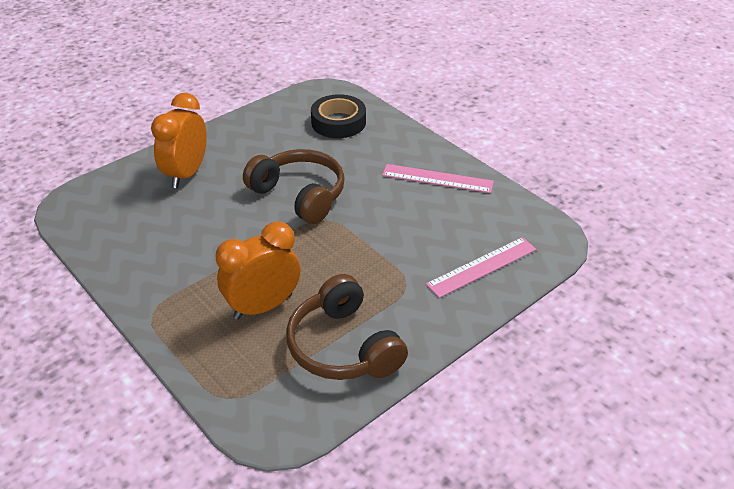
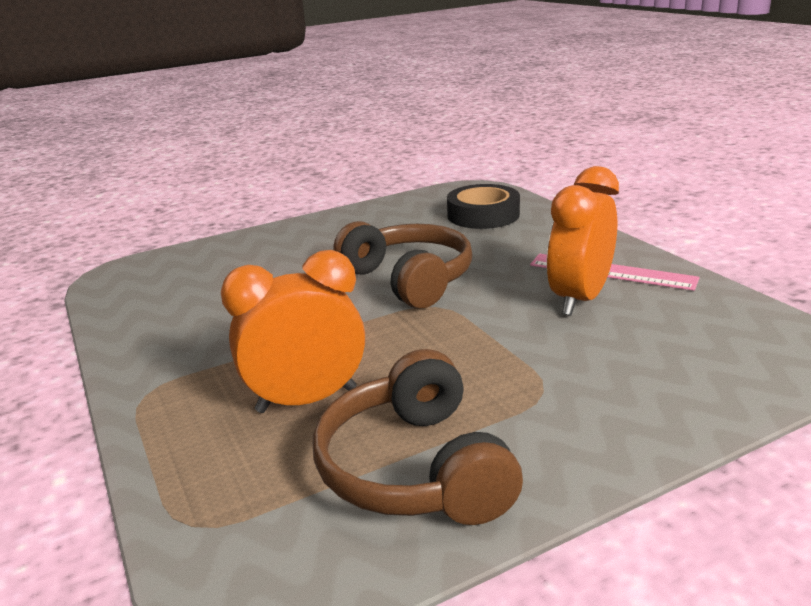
camera: 15 degrees right, 15 degrees down
(186, 174) = (272, 253): orange clock -> orange clock (579, 299)
(482, 266) = (677, 377): pink ruler -> none

